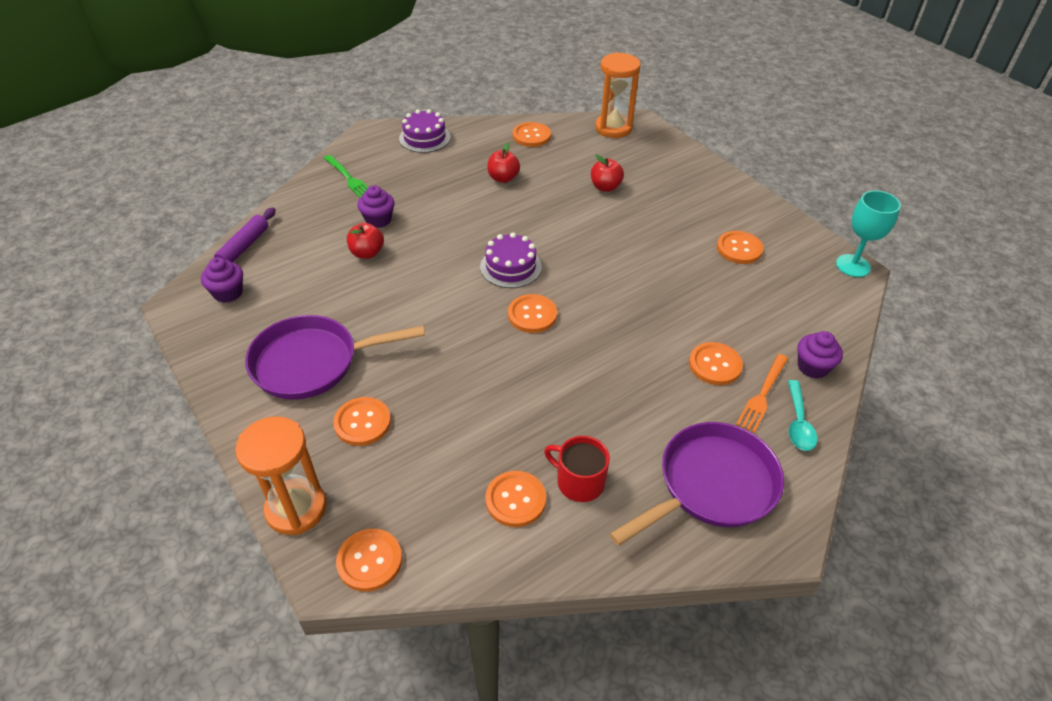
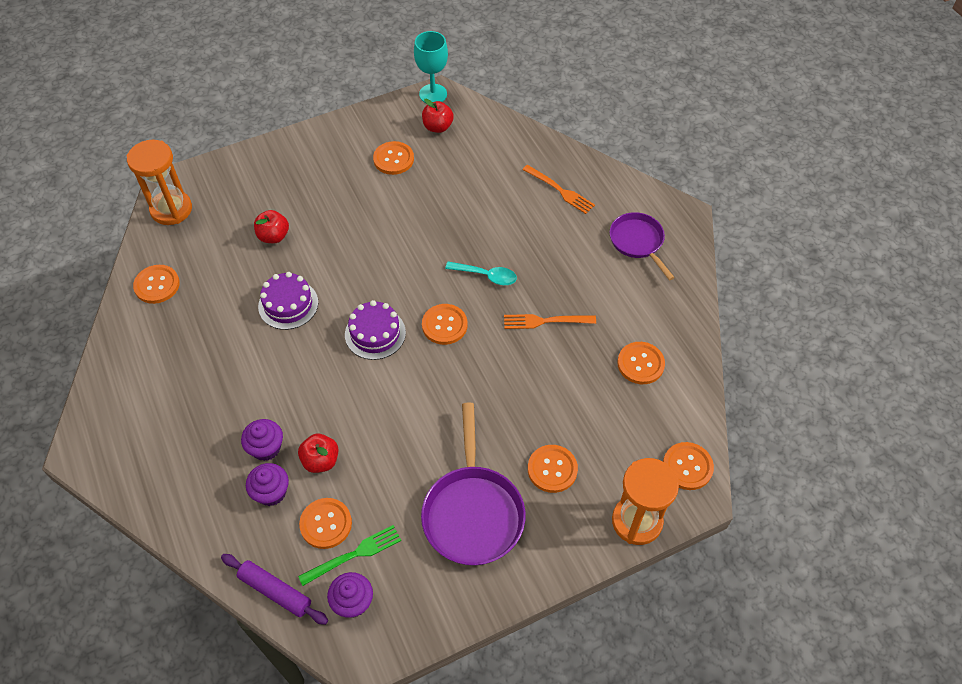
camera: 80 degrees left, 10 degrees up
(349, 178) = (176, 477): green fork -> green fork (354, 554)
(424, 138) = (119, 392): purple cake -> purple cake (288, 304)
(503, 178) = (228, 322): red apple -> red apple (437, 127)
(557, 398) = (545, 321): none -> orange fork
(579, 481) = (627, 320): red mug -> none
(711, 486) = (638, 242): purple pan -> purple pan, size x0.63
(715, 365) = (525, 211): orange button -> orange button (326, 524)
(798, 423) = (589, 178): turquoise spoon -> turquoise spoon (486, 276)
(812, 367) = (537, 153): purple cupcake -> purple cupcake (271, 492)

